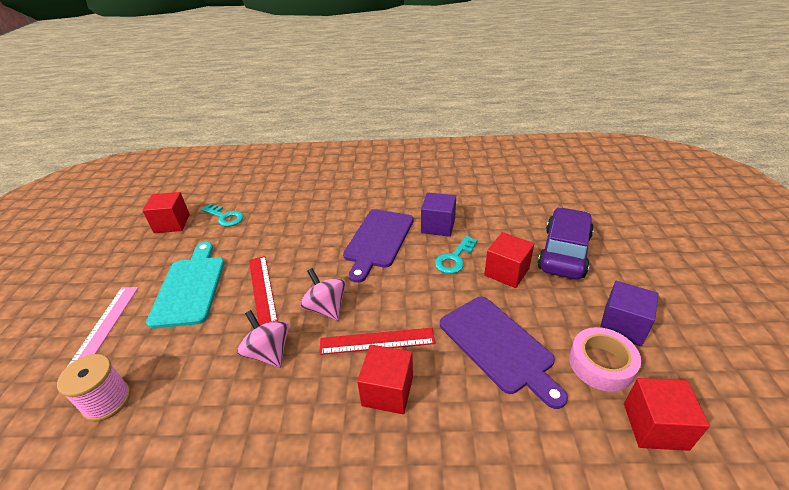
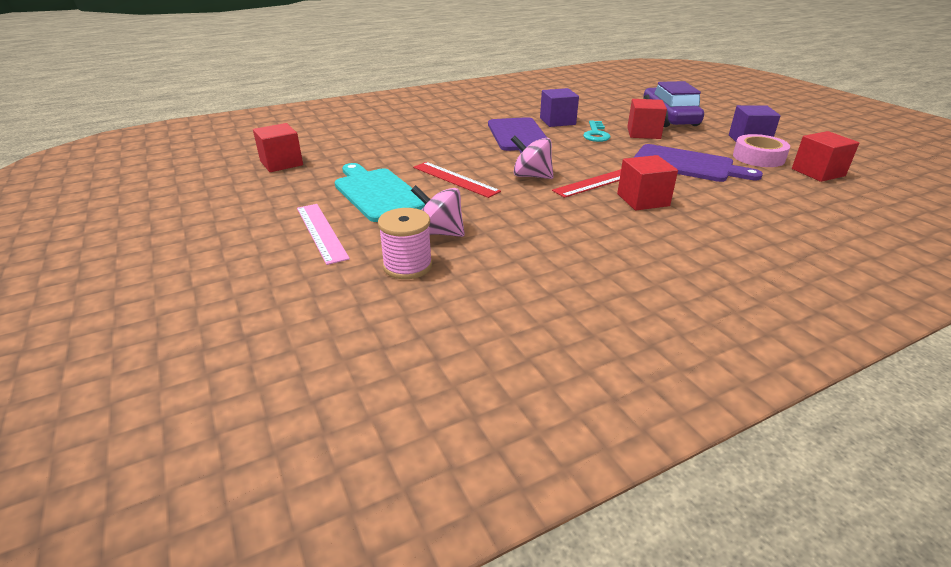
camera: 30 degrees left, 5 degrees down
(225, 217) = (339, 149): turquoise key -> none
(269, 352) = (519, 206): pink spinning top -> pink spinning top (439, 233)

